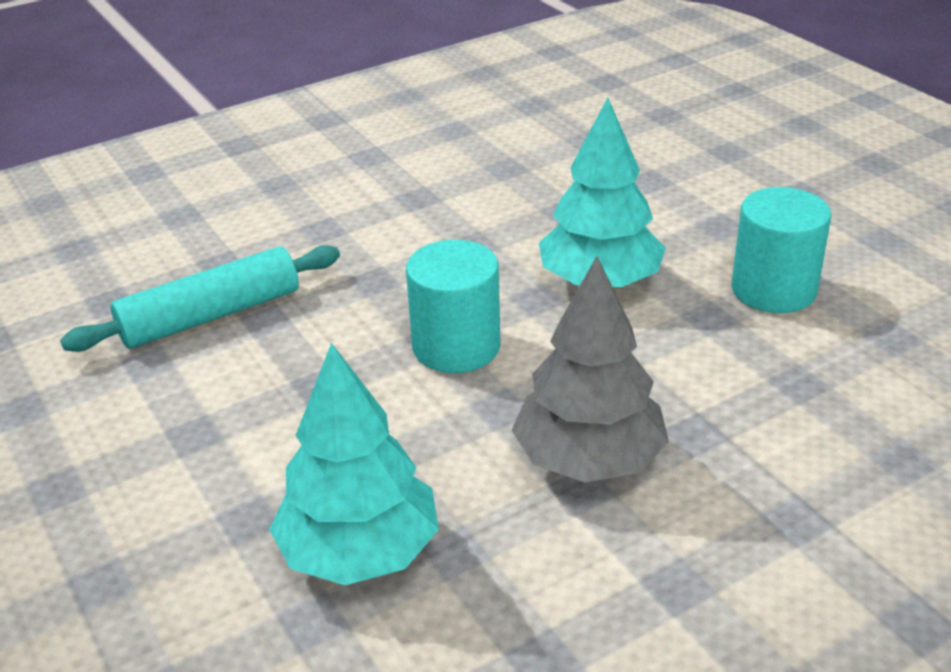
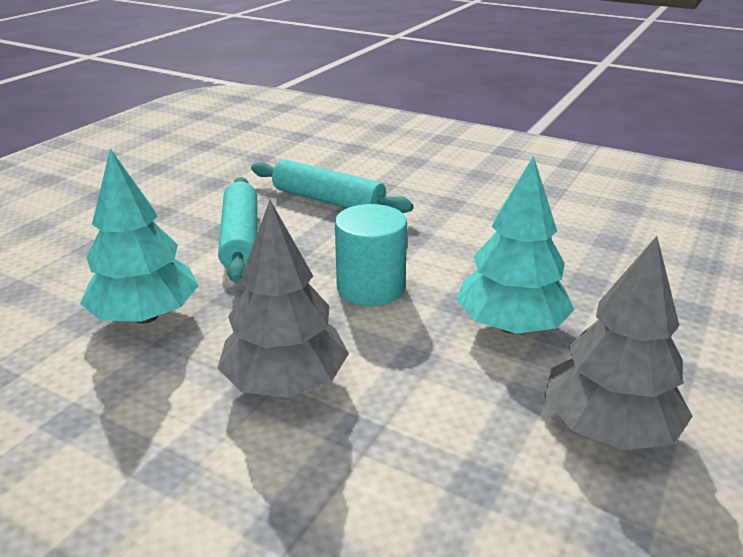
camera: 60 degrees right, 5 degrees down
(235, 420) = (241, 239): none -> turquoise rolling pin
(773, 289) = (608, 428): turquoise cylinder -> grey tree

